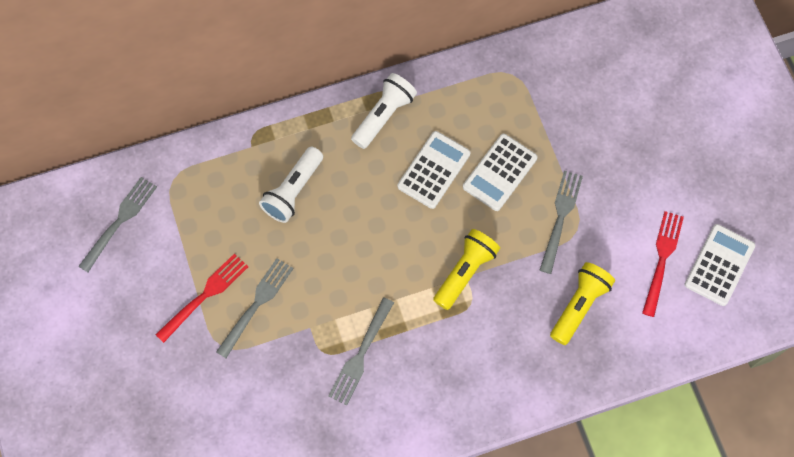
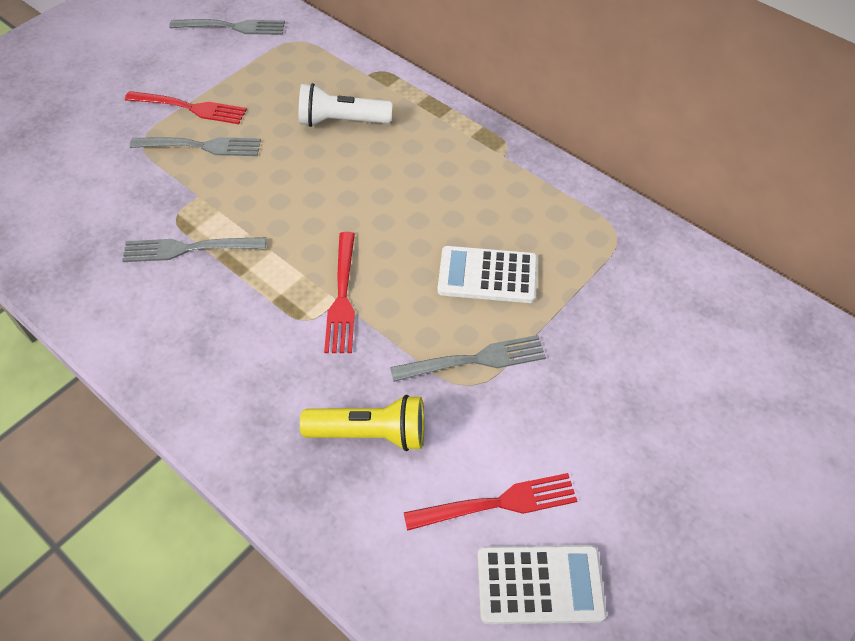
camera: 60 degrees right, 15 degrees down
(384, 116) = (476, 151): white flashlight -> none
(434, 170) = (446, 217): white calculator -> none
(465, 272) = (342, 297): yellow flashlight -> red fork

